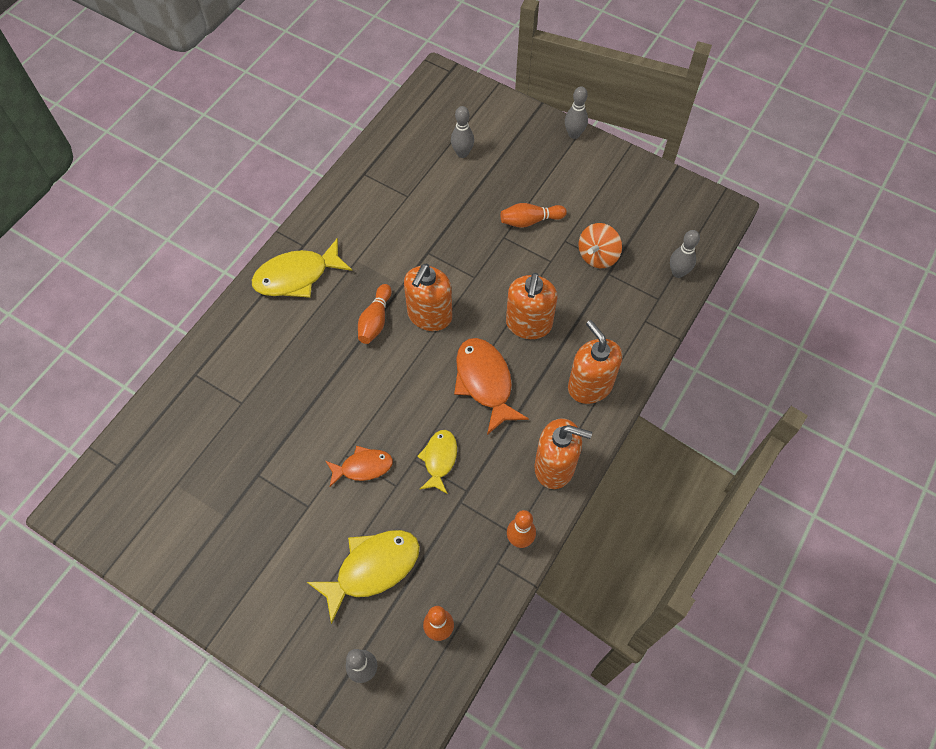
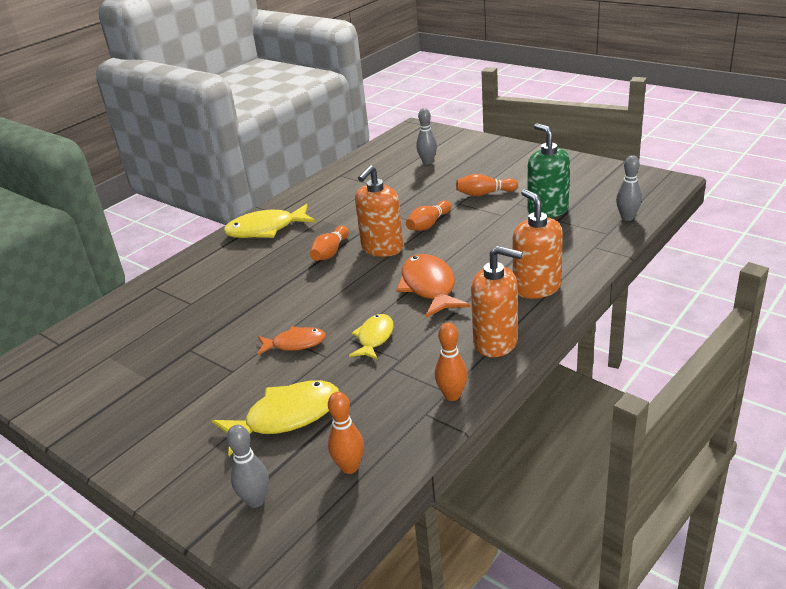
camera: 10 degrees right, 30 degrees down
(474, 275) = (428, 224): none -> orange bowling pin
(528, 324) = (477, 251): orange soap dispenser -> none
(574, 134) = (528, 149): grey bowling pin -> none
(597, 256) = (547, 210): orange spinning top -> green soap dispenser

